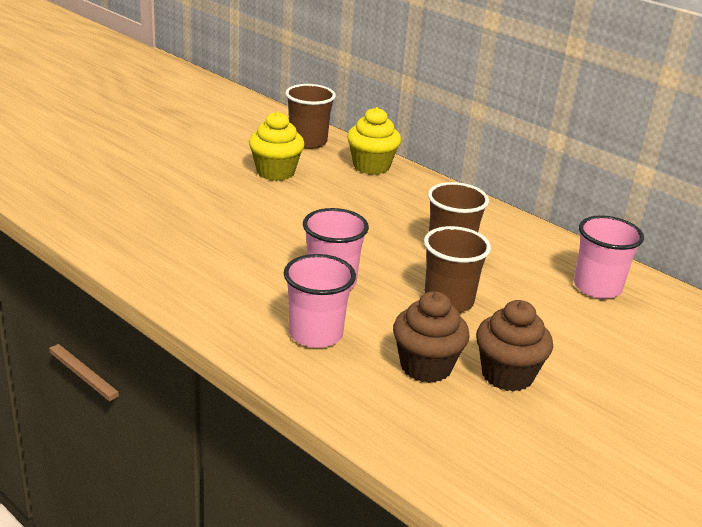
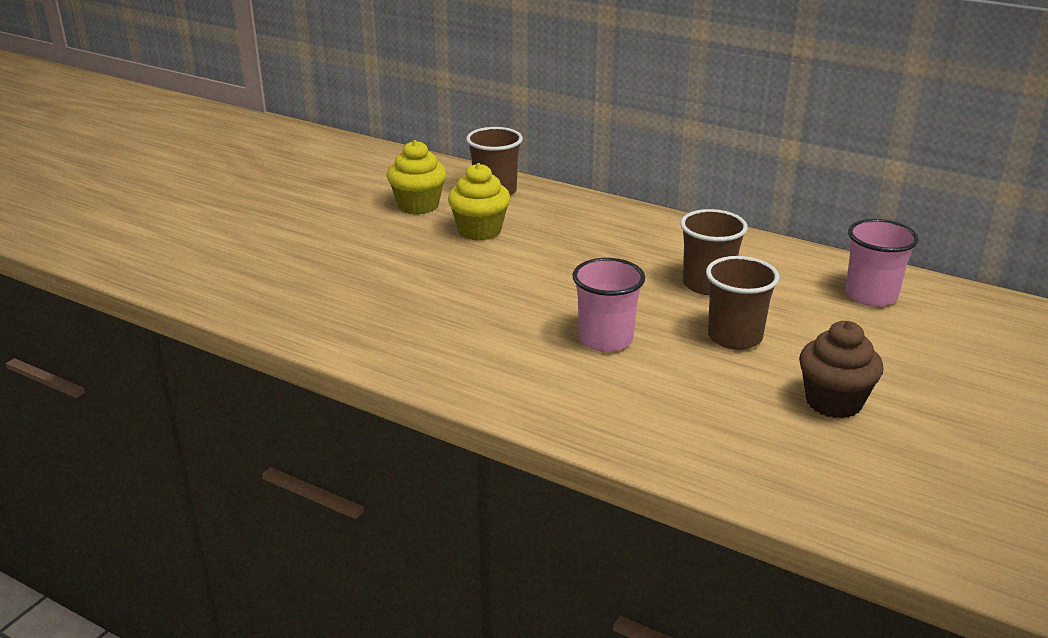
camera: 10 degrees left, 0 degrees up
(316, 334) = (621, 397): pink cup -> none
(371, 166) = (577, 207): yellow cupcake -> yellow cupcake (418, 206)
(426, 366) = (750, 409): brown cupcake -> none

